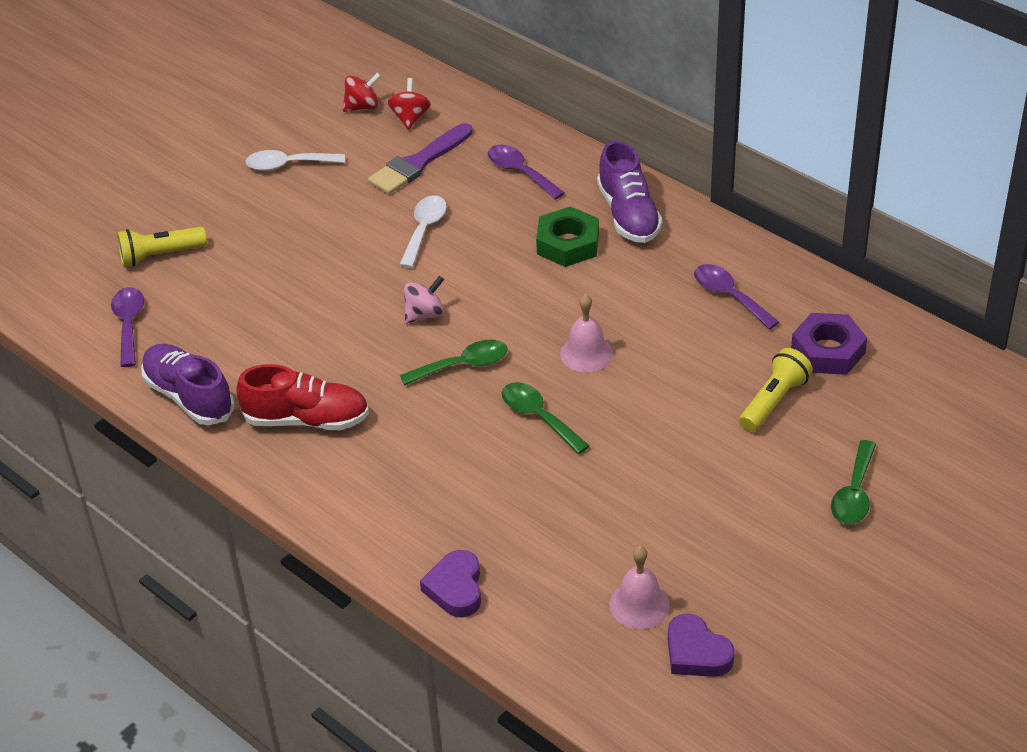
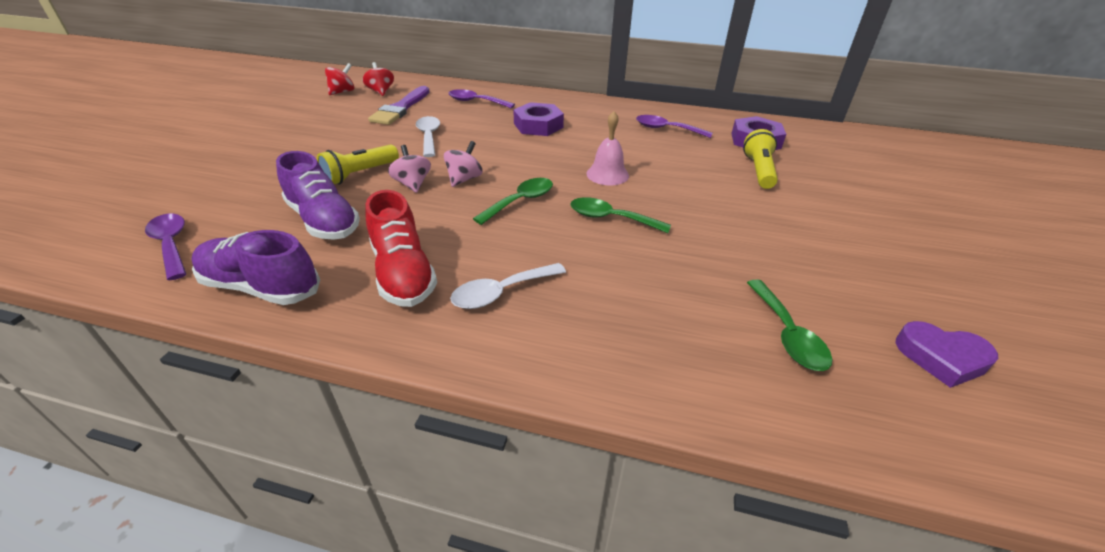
camera: 30 degrees left, 5 degrees down
(160, 255) = (195, 191): yellow flashlight -> yellow flashlight (360, 174)
(288, 165) = (298, 124): white spoon -> white spoon (501, 292)
(306, 419) = (403, 273): red shoe -> red shoe turned 90 degrees clockwise
(368, 306) = (412, 184): none -> pink spinning top
(455, 588) = (672, 381): purple heart -> none
(568, 243) = (538, 125): green nut -> purple nut
(628, 215) = (564, 107): purple shoe -> purple shoe (324, 220)
(639, 605) = (845, 333): pink bell -> none
(854, 494) = (876, 206): green spoon -> green spoon (787, 334)

